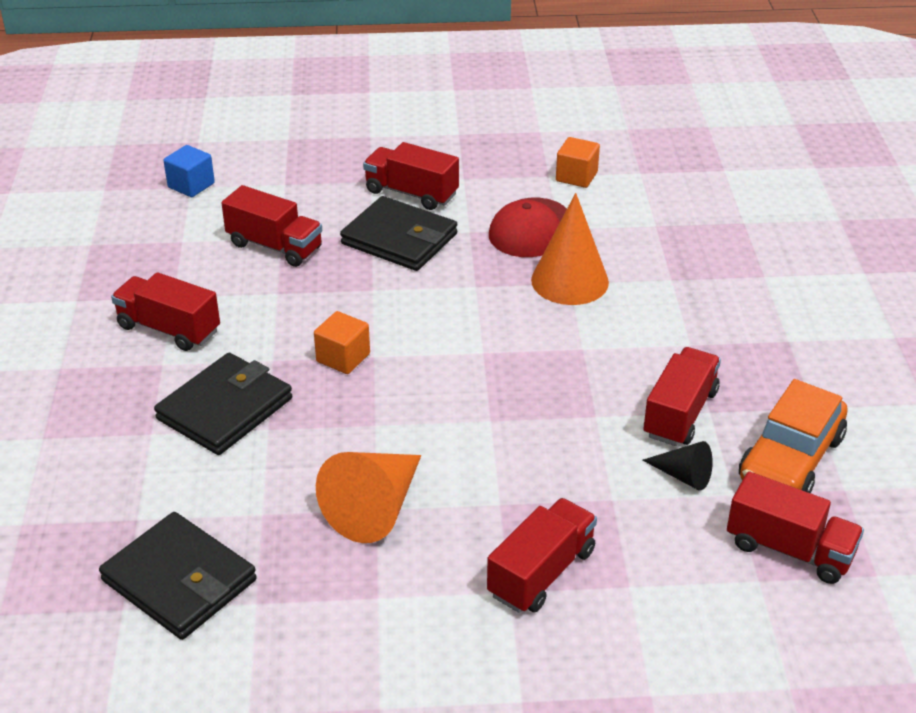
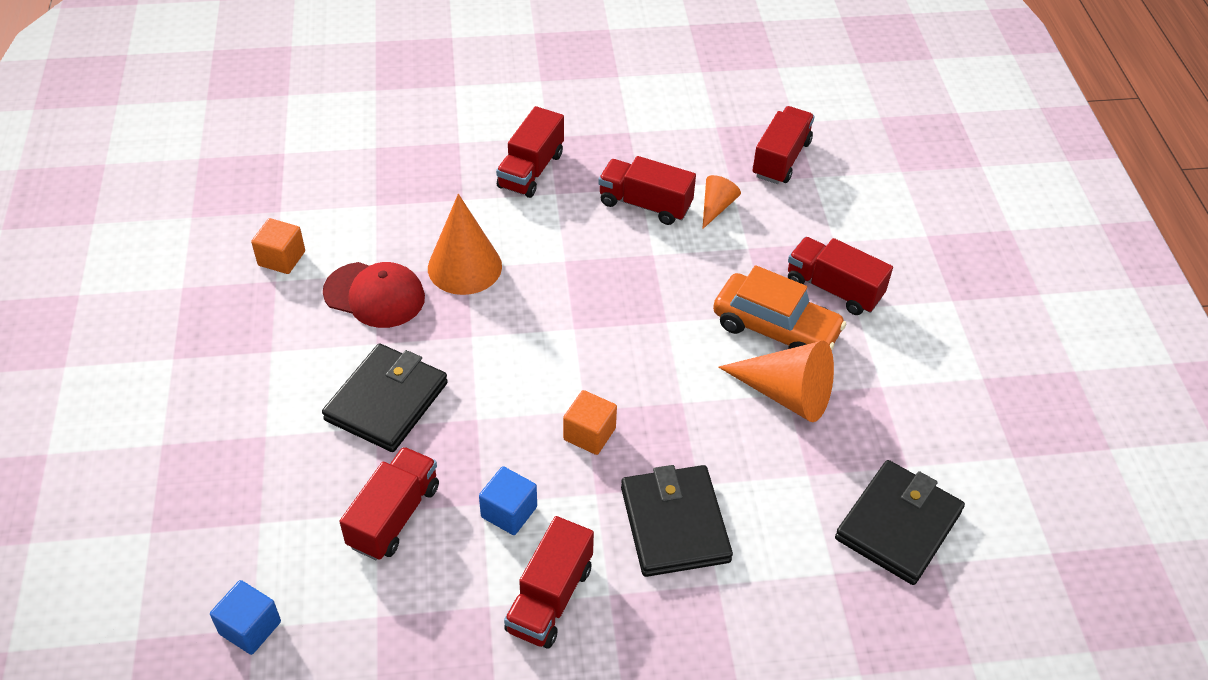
camera: 95 degrees left, 10 degrees up
(225, 409) = (674, 524): black wallet -> black wallet turned 45 degrees clockwise
(264, 307) = (509, 512): none -> blue cube
(411, 193) = (297, 396): red truck -> red truck (531, 170)
(683, 476) = (716, 207): black cone -> orange cone
(790, 459) = (689, 149): orange car -> orange car (775, 328)

